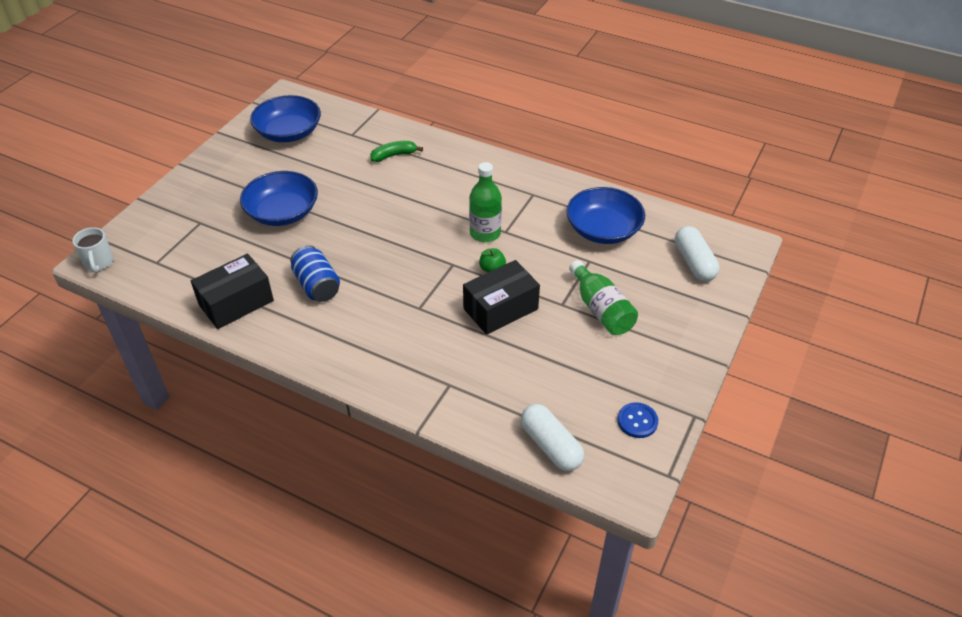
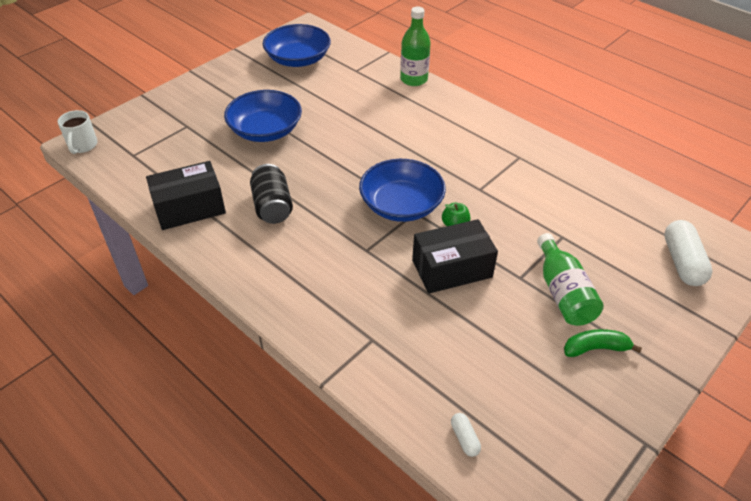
camera: 15 degrees right, 0 degrees up
(317, 285) = (272, 206): blue can -> black can
(394, 155) = (390, 96): green banana -> green banana (595, 348)
(485, 233) = (458, 187): green bottle -> green bottle (413, 79)
(551, 446) = (464, 438): white capsule -> white capsule, size x0.48
(603, 229) = (586, 207): blue bowl -> blue bowl (401, 205)
(637, 421) = (574, 433): blue button -> none

